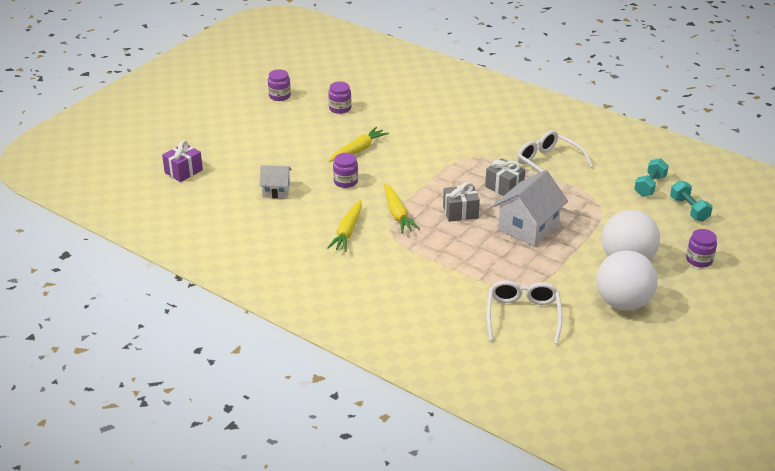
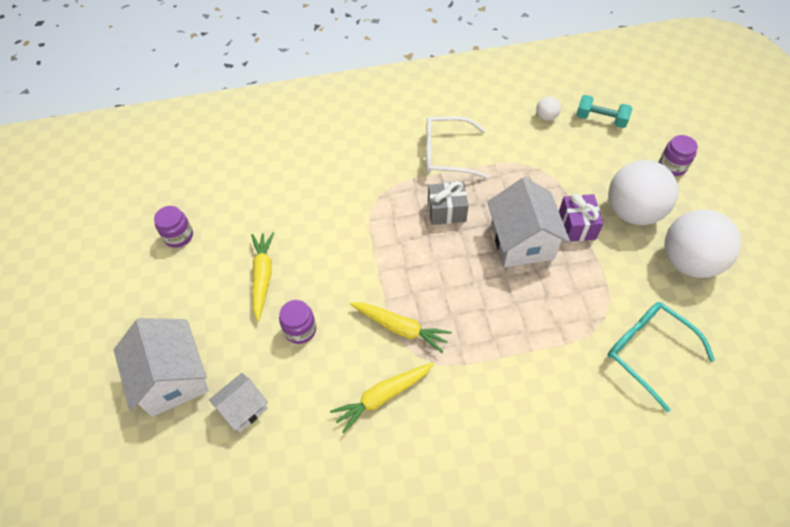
camera: 45 degrees left, 20 degrees up
(183, 171) = (98, 479): purple gift -> purple gift (576, 226)
(260, 159) = (173, 378): none -> white house
(279, 96) = (90, 270): purple jar -> none
(347, 231) = (383, 397): yellow carrot -> yellow carrot turned 90 degrees clockwise
(460, 212) = (449, 274): grey gift -> none
(523, 315) = (648, 351): white glasses -> turquoise glasses
(650, 186) = (546, 117): turquoise dumbbell -> white ball

